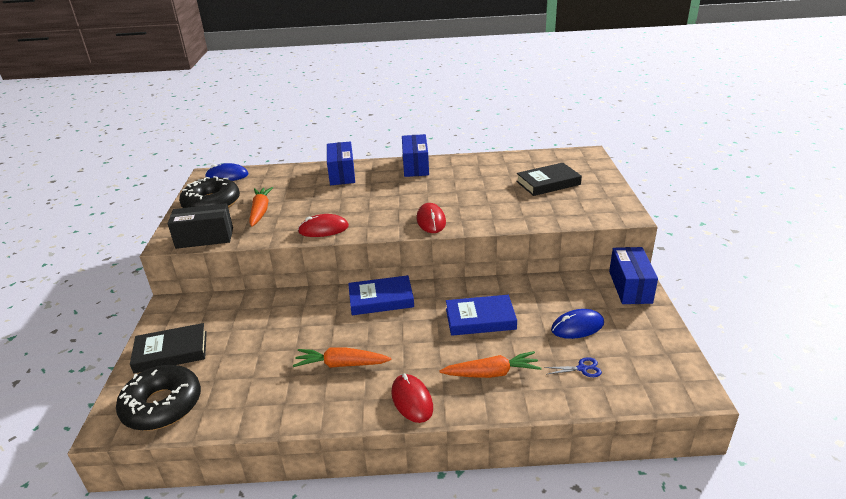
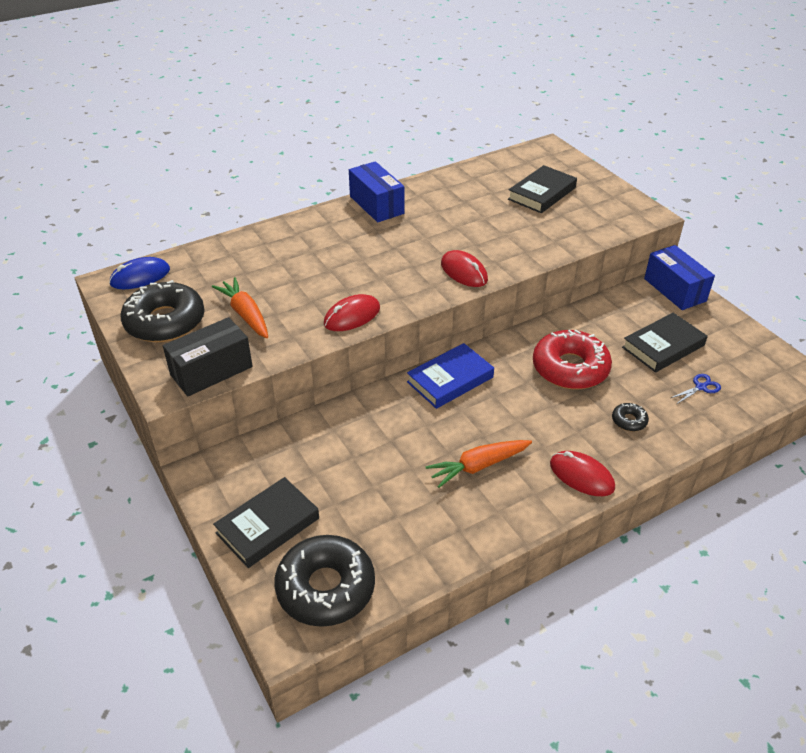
camera: 30 degrees left, 10 degrees up
(342, 174) = (296, 236): blue box -> none
(480, 319) = (570, 368): blue book -> red donut
(491, 373) = (629, 421): orange carrot -> black donut
(577, 327) = (663, 346): blue mouse -> black book

